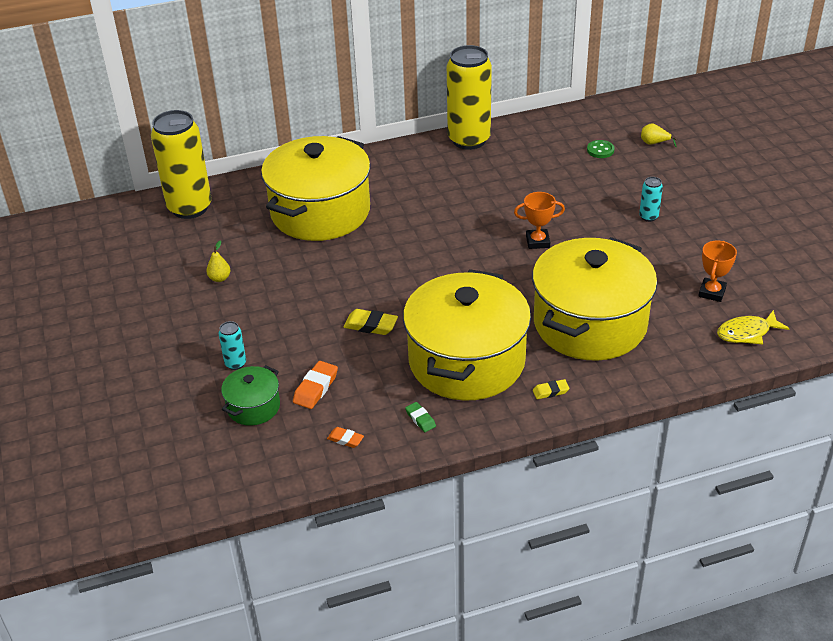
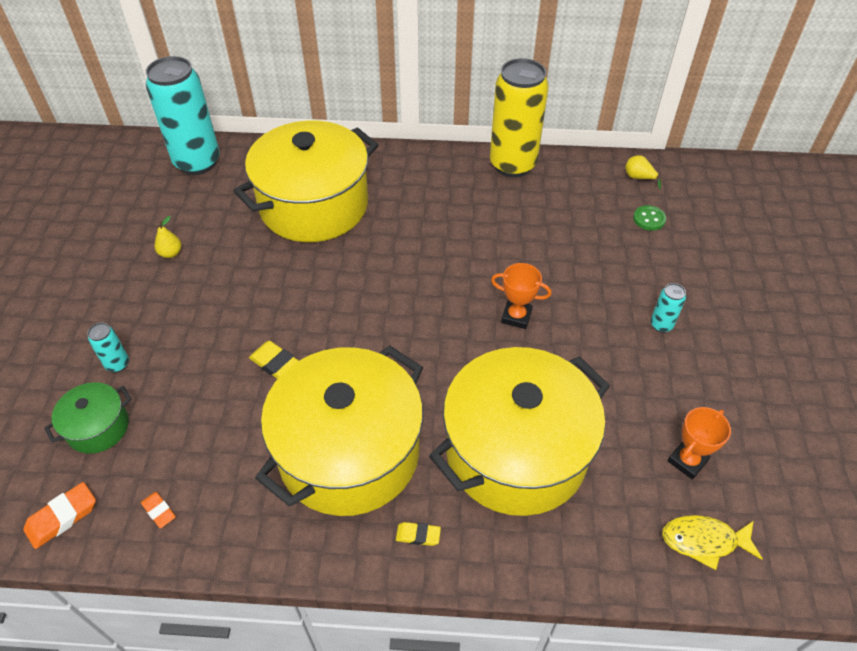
camera: 20 degrees right, 10 degrees up
(190, 208) = (197, 162): yellow can -> turquoise can
(315, 388) = (173, 427): orange eraser -> orange eraser (62, 517)
(420, 419) = (252, 515): green eraser -> none
(654, 143) = (716, 228): yellow pear -> yellow pear (638, 178)

